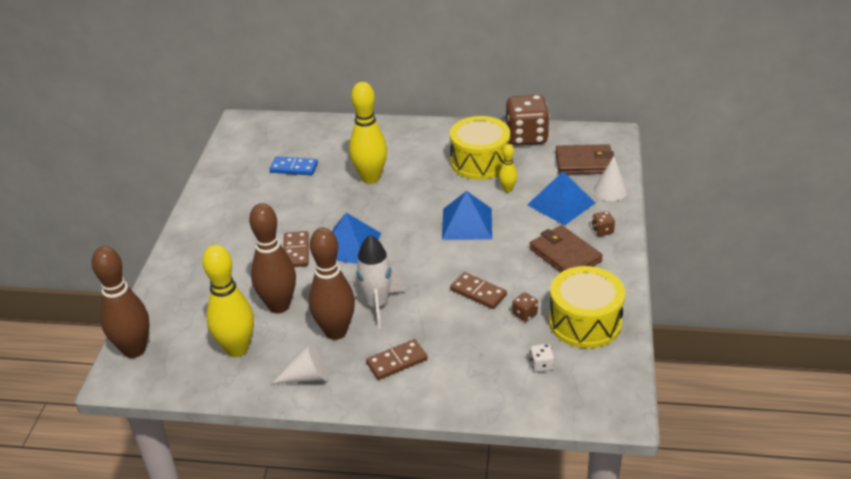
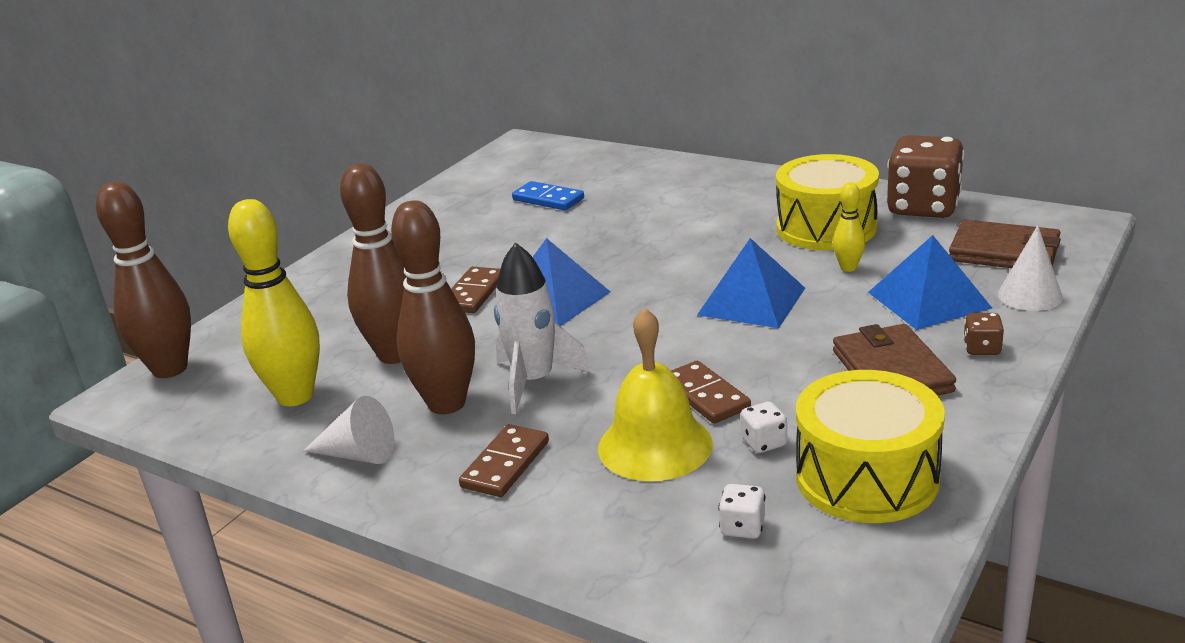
camera: 25 degrees right, 10 degrees down
(370, 178) = (645, 225): yellow bowling pin -> none
(397, 361) = (505, 464): brown domino -> brown domino turned 60 degrees counterclockwise
(470, 329) = (655, 445): none -> yellow bell
(524, 314) = (764, 443): brown dice -> white dice

